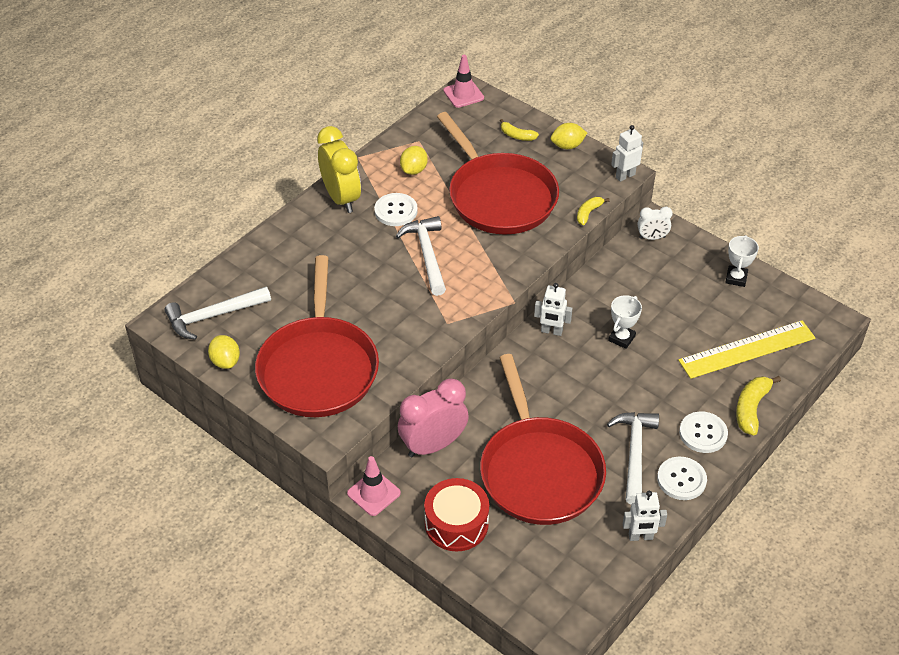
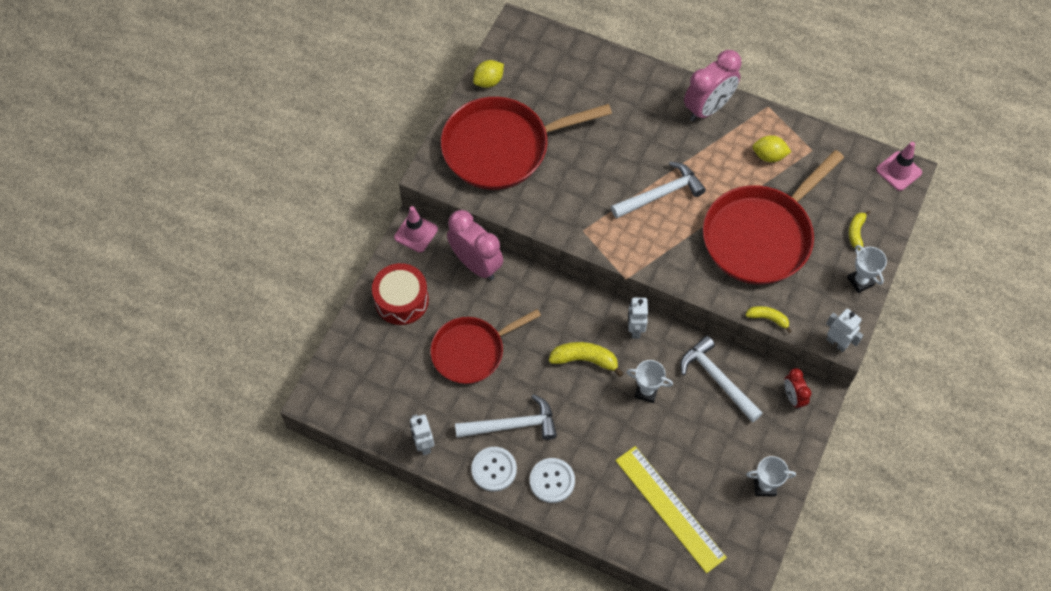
camera: 75 degrees right, 15 degrees up
(213, 316) = (534, 57): white hammer -> white hammer (717, 379)
(341, 198) = (708, 108): yellow clock -> pink clock
(396, 211) = (708, 155): white button -> none
(539, 471) = (471, 351): red pan -> red pan, size x0.65
(567, 146) = (860, 281): yellow lemon -> white trophy
(652, 237) = (793, 397): white clock -> red clock
(751, 409) = (594, 521): yellow banana -> yellow banana (585, 359)

